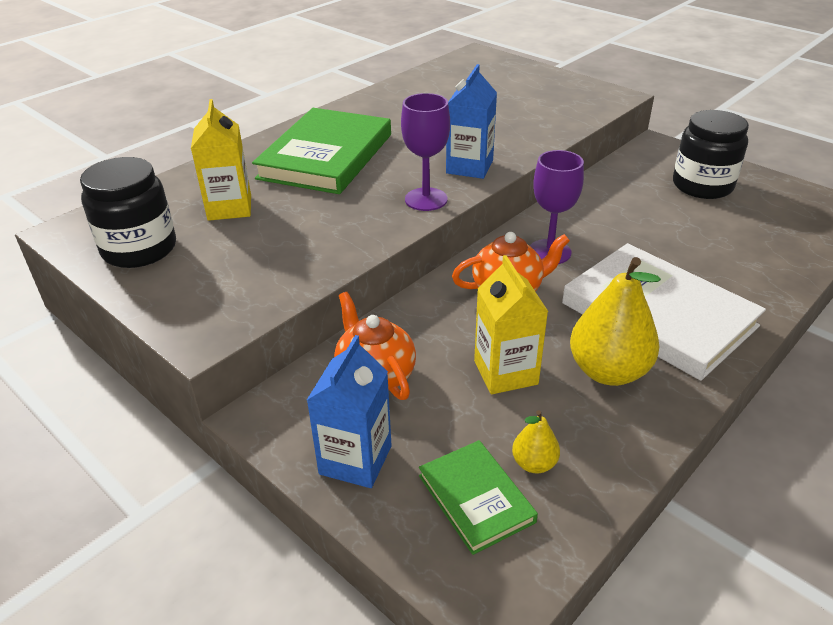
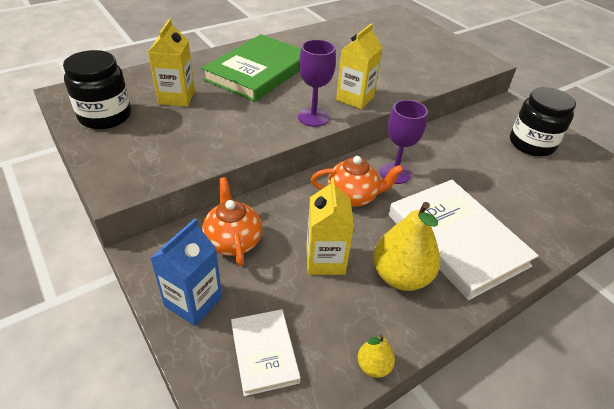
camera: 10 degrees right, 5 degrees up
(469, 167) = (355, 98): blue carton -> yellow carton
(476, 498) = (264, 353): green book -> white book
(534, 463) = (317, 336): yellow pear -> yellow pear (373, 366)

